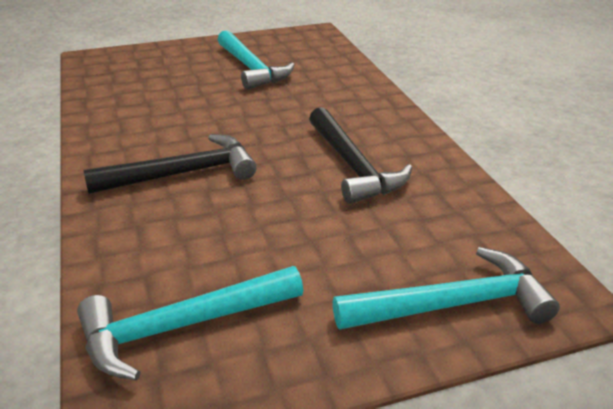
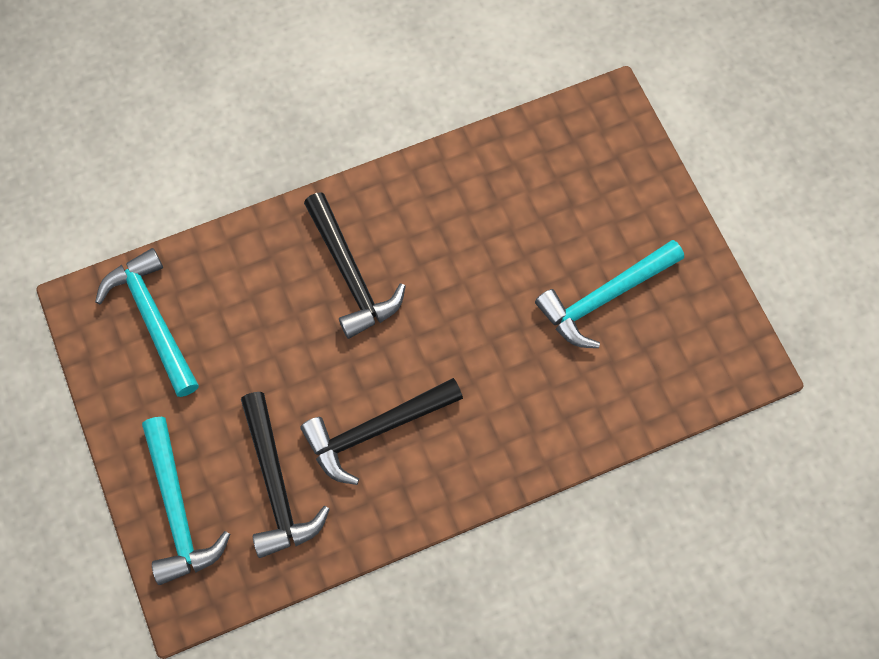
camera: 85 degrees right, 35 degrees up
(411, 226) = (276, 484): none -> black hammer

